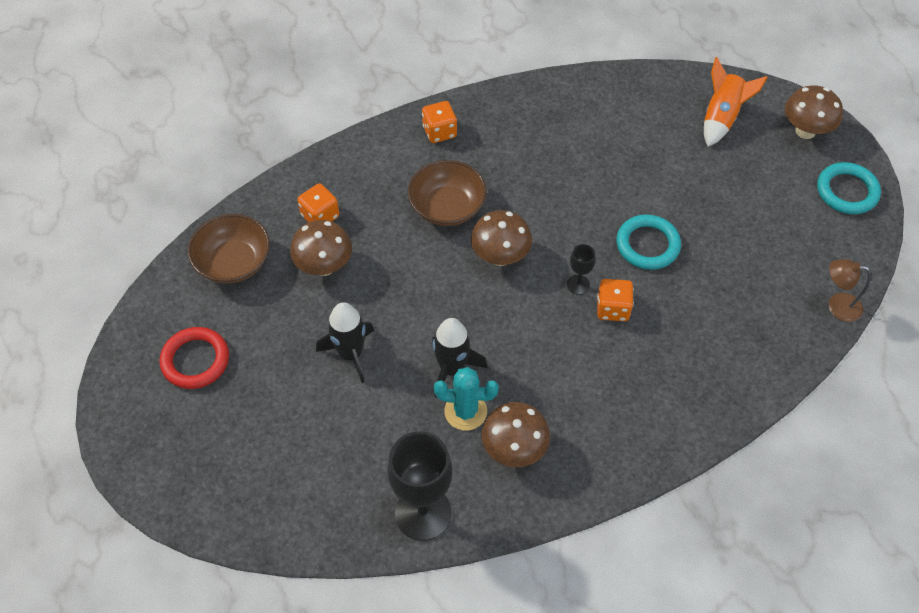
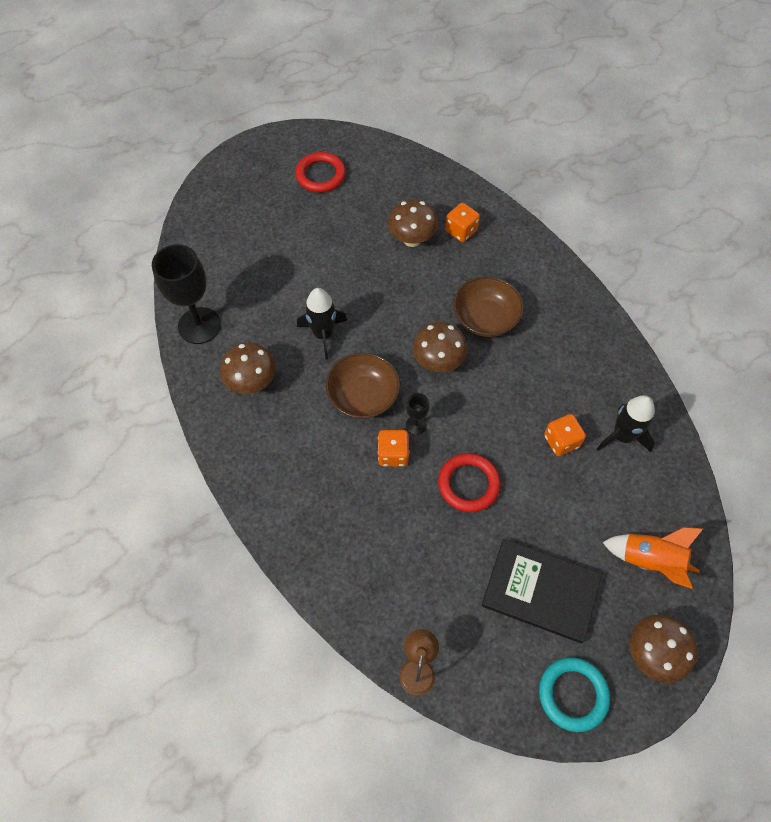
camera: 85 degrees right, 5 degrees up
(233, 262) = (408, 183): brown bowl -> brown bowl (363, 396)
(350, 354) = (332, 266): black rocket -> black rocket (622, 436)
(439, 132) = (570, 306): orange dice -> orange dice (561, 441)
(465, 411) = (285, 347): turquoise cactus -> none
(647, 245) = (468, 484): turquoise ring -> red ring
(755, 201) = (540, 591): none -> black book

